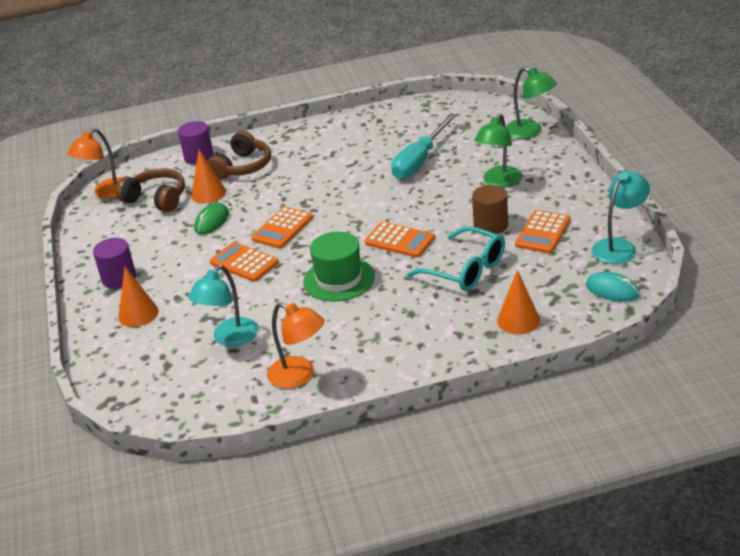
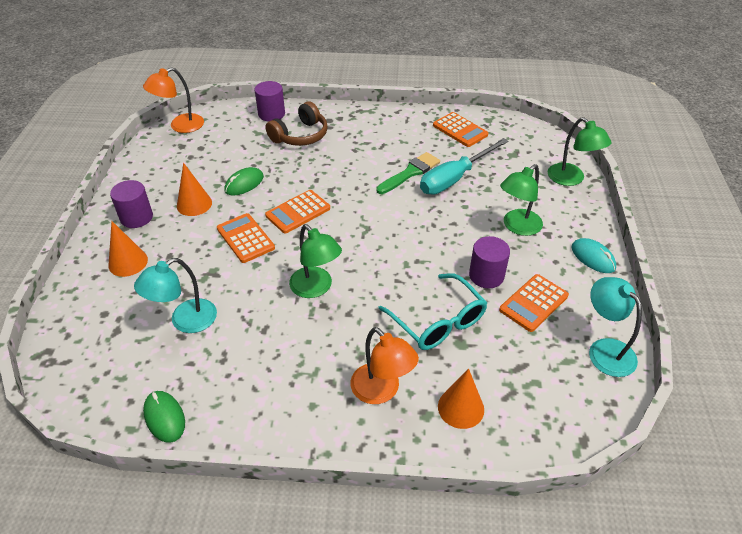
camera: 15 degrees right, 10 degrees up
(156, 199) = (214, 145): brown headphones -> none
(208, 193) = (258, 153): orange cone -> orange cone (194, 204)
(260, 406) = (164, 417): none -> green mouse
(299, 376) = (219, 393): orange lamp -> orange lamp (381, 391)
(339, 279) = (316, 288): green hat -> green lamp
(374, 168) = (410, 173): none -> green brush
(399, 240) = (393, 263): orange calculator -> orange calculator (460, 130)
(490, 225) = (486, 275): brown cylinder -> purple cylinder
(612, 290) = (575, 406): turquoise mouse -> turquoise mouse (593, 258)
(619, 246) = (605, 350): turquoise lamp -> turquoise lamp turned 90 degrees counterclockwise

